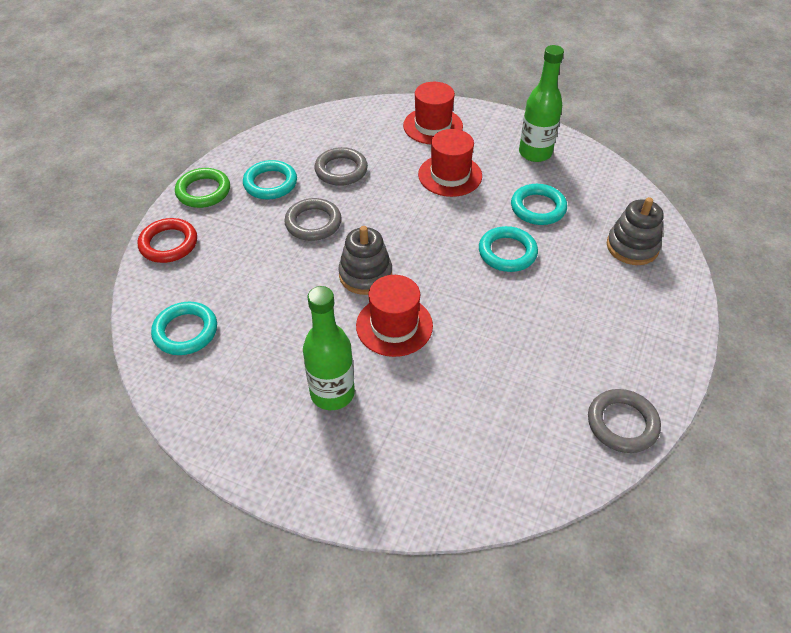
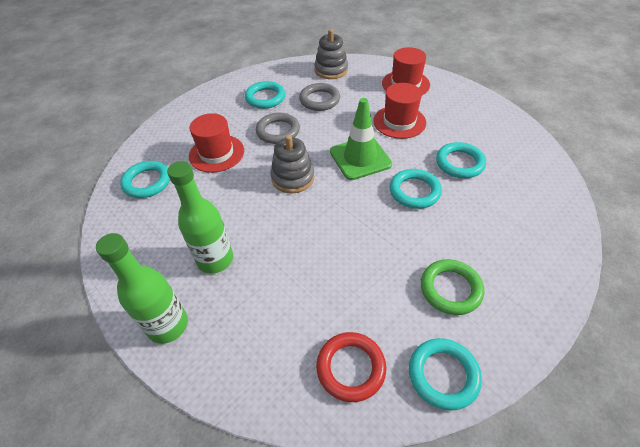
camera: 25 degrees right, 0 degrees up
(168, 244) = (175, 121): red ring -> red ring (350, 368)
(203, 191) = (219, 93): green ring -> green ring (450, 289)
(394, 326) = (291, 222): red hat -> red hat (216, 153)
(429, 230) = (360, 158): none -> green traffic cone
(535, 153) = (479, 121): green bottle -> green bottle (168, 325)
(622, 423) = (443, 375): grey ring -> turquoise ring
(632, 247) = (531, 217): grey stacking toy -> grey stacking toy (331, 70)

